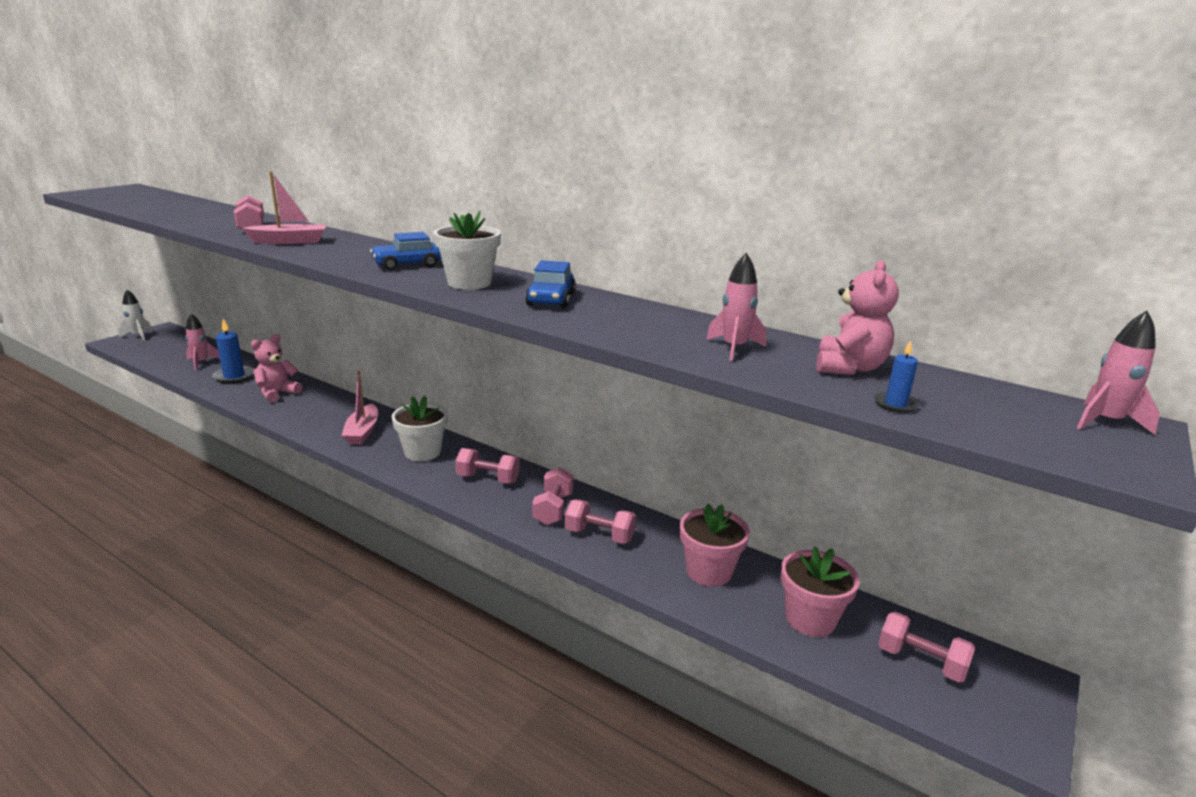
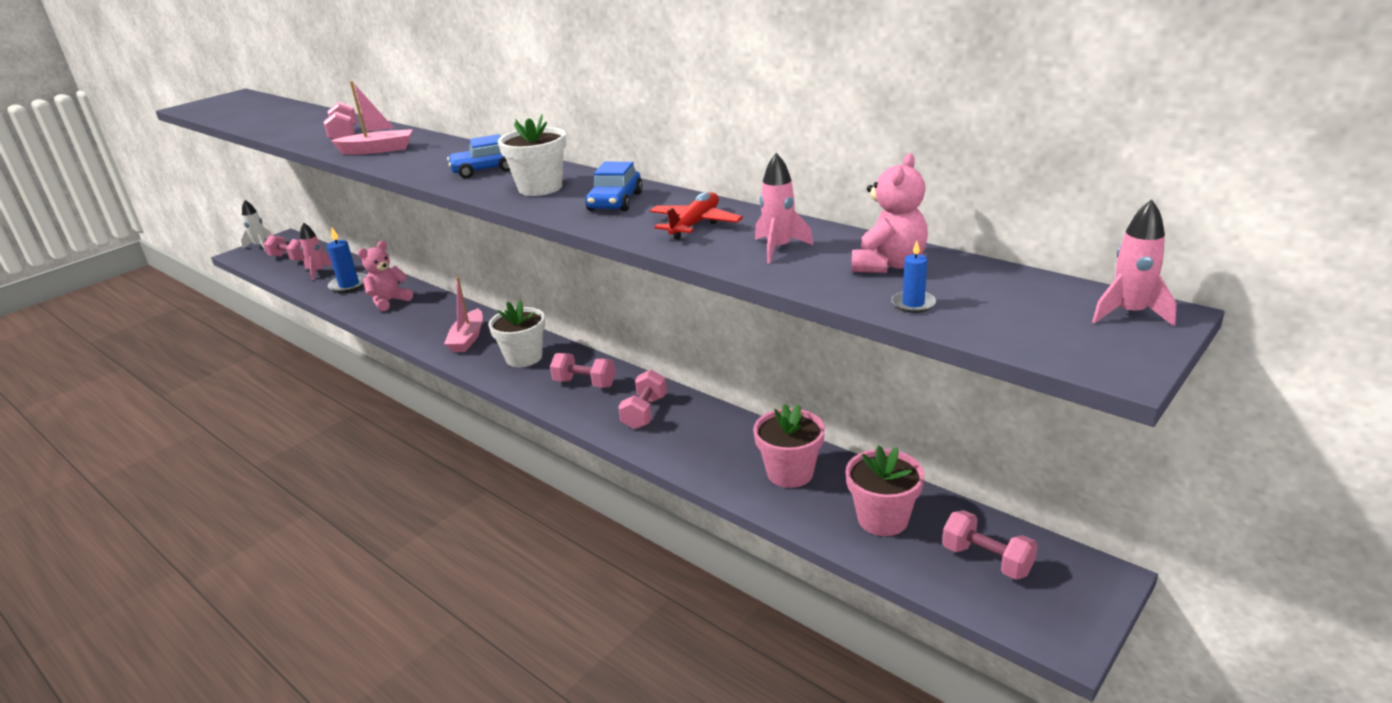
camera: 10 degrees right, 5 degrees up
(599, 535) = (686, 438): pink dumbbell -> pink dumbbell (290, 258)
(640, 323) = (695, 224): none -> red plane

